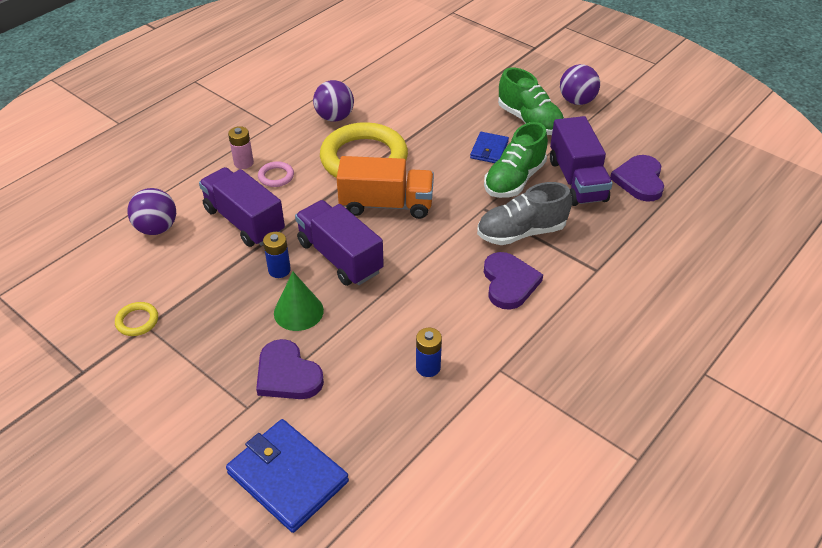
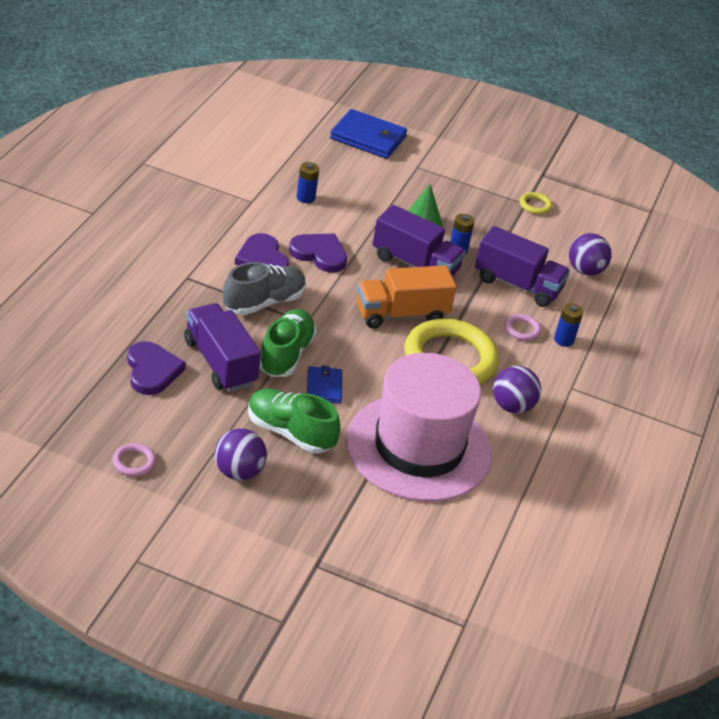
camera: 155 degrees right, 5 degrees down
(243, 163) = (564, 340): pink battery -> blue battery
(287, 374) = (403, 185): purple heart -> purple heart (319, 254)
(430, 99) = (418, 447): none -> pink hat
(657, 116) = (134, 462): none -> pink ring

